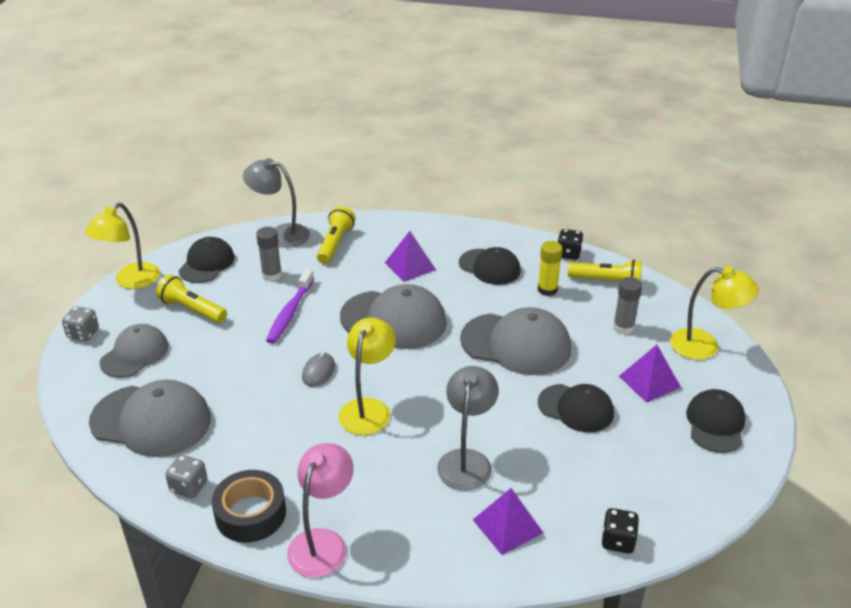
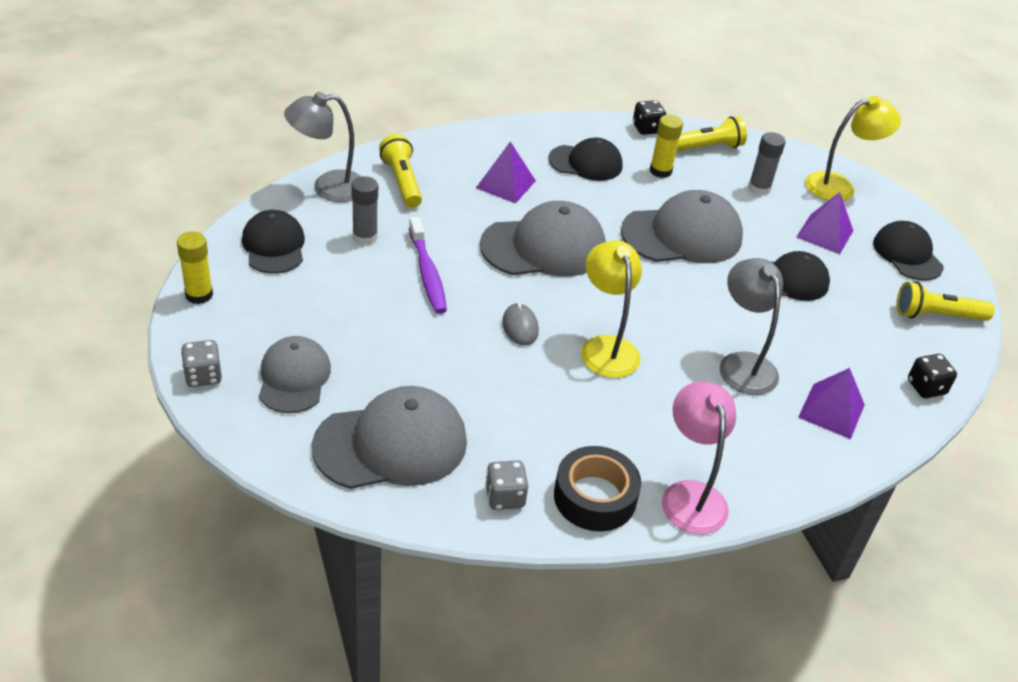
camera: 35 degrees left, 5 degrees up
(131, 281) = (199, 295): yellow lamp -> yellow glue stick
(192, 310) = (311, 305): yellow flashlight -> yellow flashlight (936, 315)

